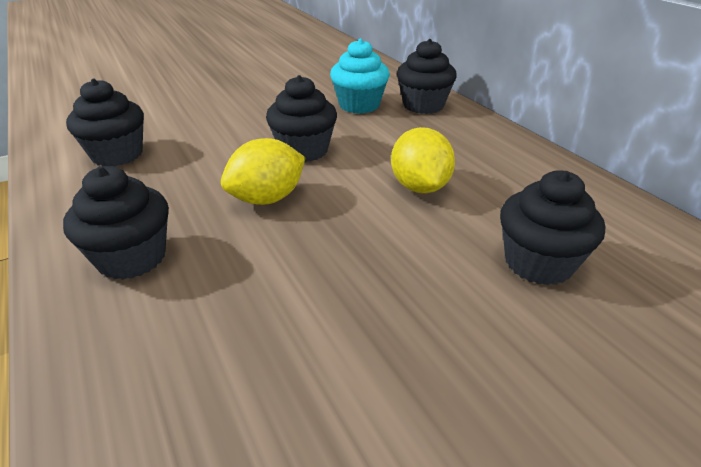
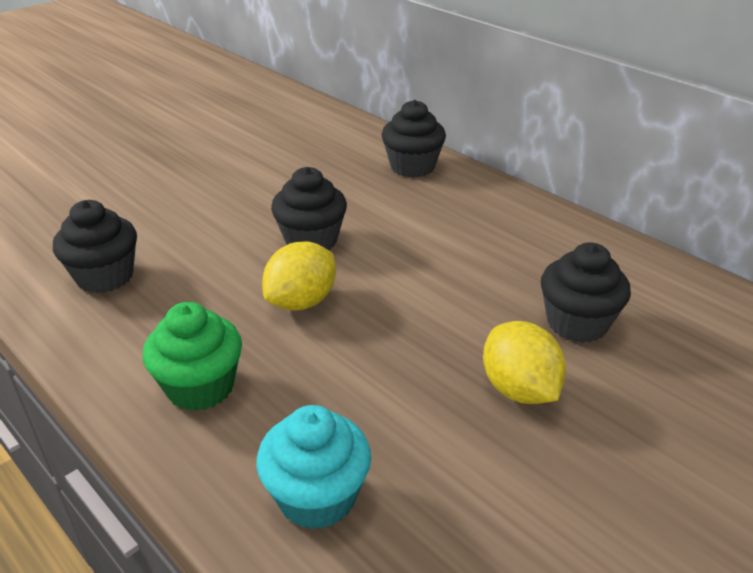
camera: 15 degrees left, 0 degrees up
(132, 258) = (200, 387): black cupcake -> green cupcake
(359, 105) = (344, 175): turquoise cupcake -> turquoise cupcake (317, 497)
(419, 187) = (446, 264): yellow lemon -> yellow lemon (519, 389)

